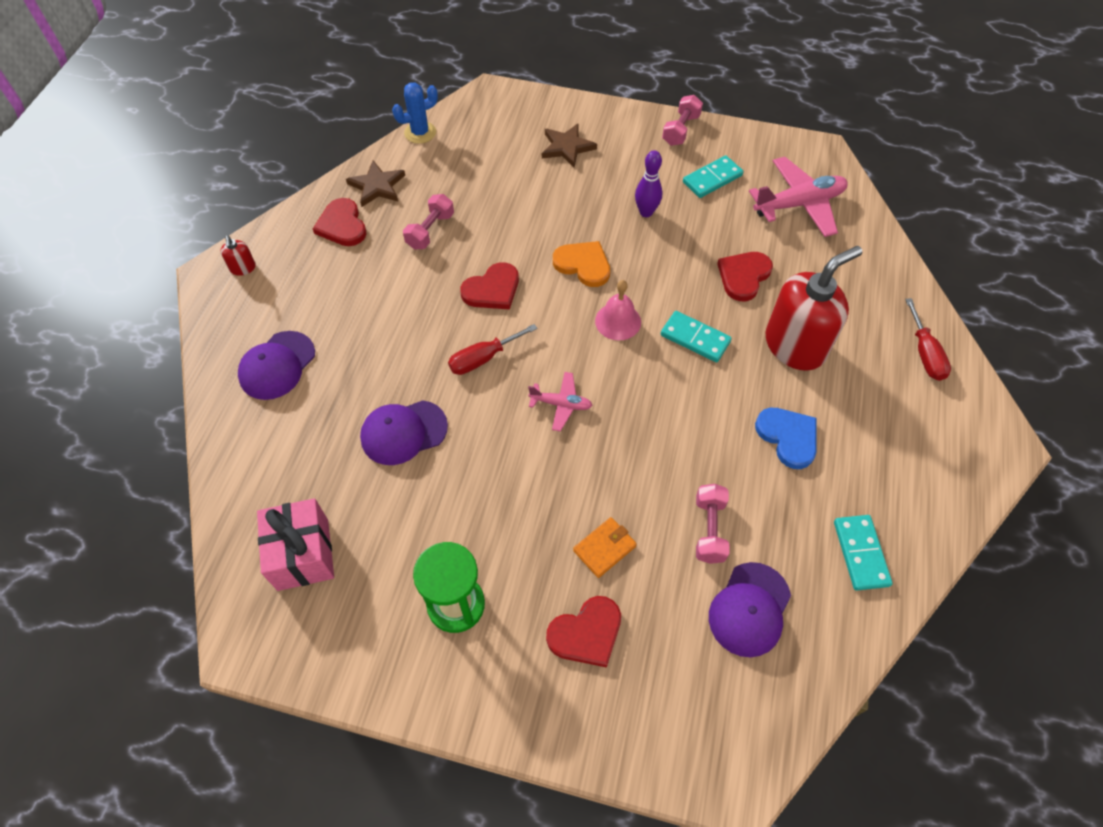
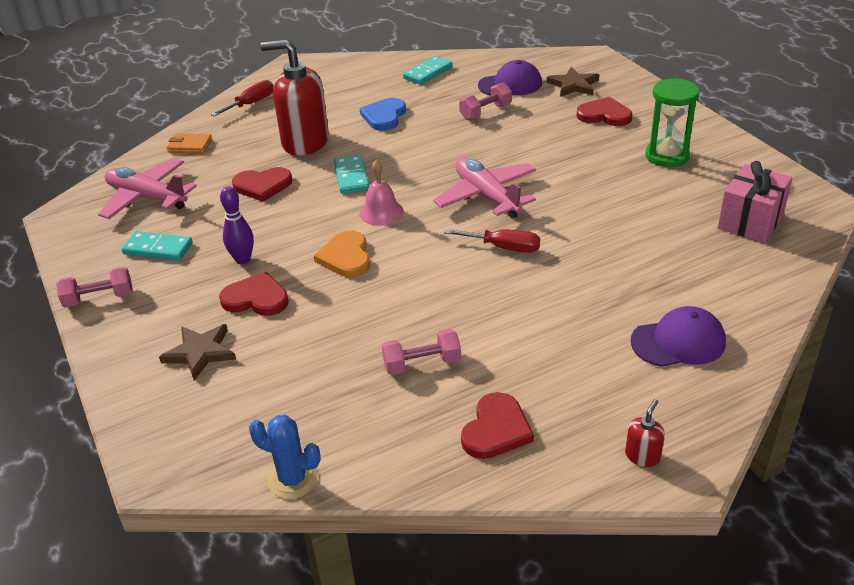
camera: 130 degrees left, 20 degrees down
(377, 186) = (414, 447): brown star -> brown star (573, 85)
(403, 432) = (614, 241): purple cap -> none
(492, 289) = (436, 284): red heart -> red heart (256, 298)
(561, 404) = (486, 196): pink plane -> pink plane, size x1.86
(604, 548) = (552, 133): orange wallet -> orange wallet (190, 146)

